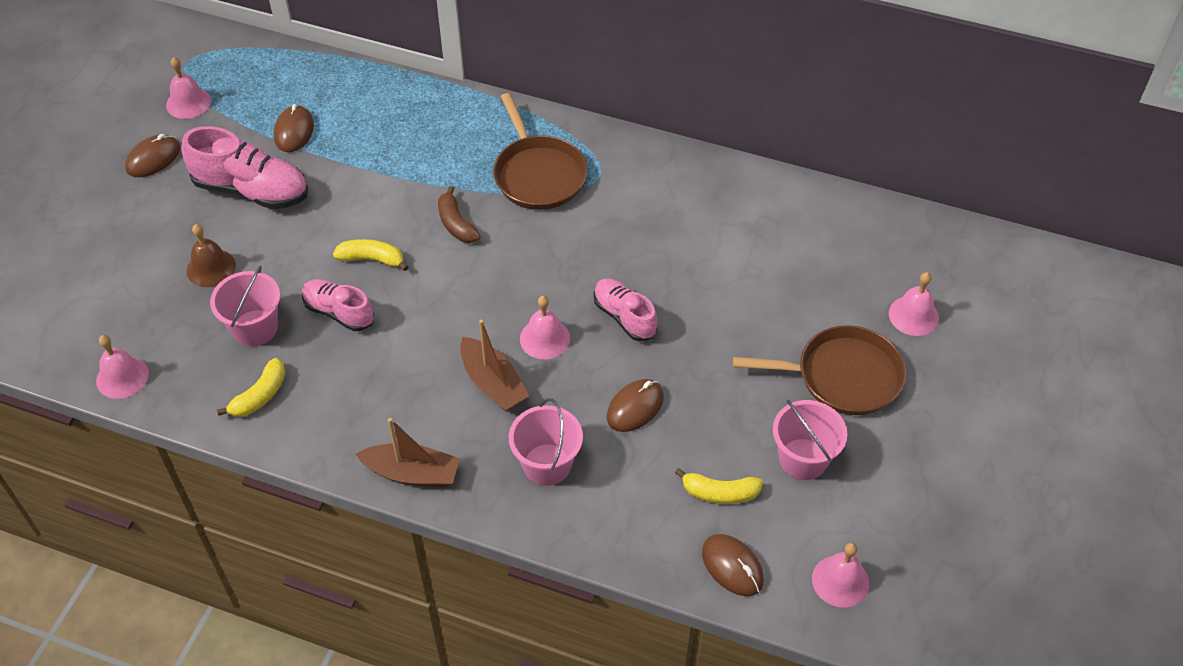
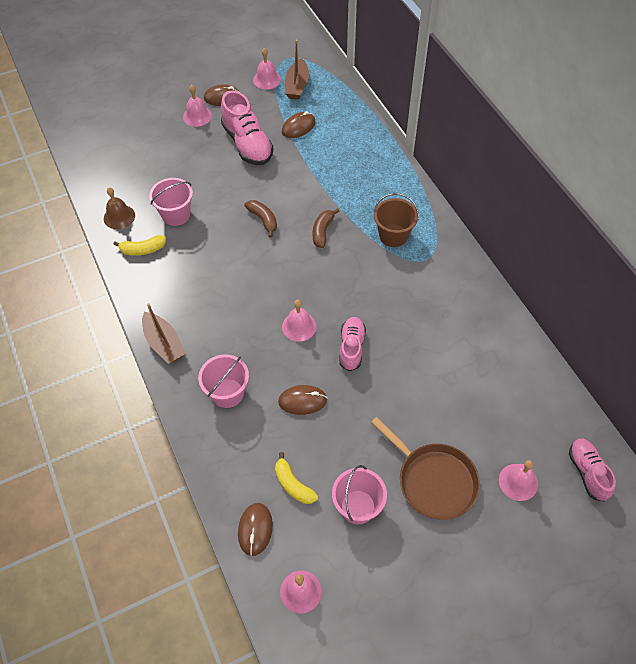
camera: 45 degrees right, 5 degrees up
(122, 377) = (100, 195): pink bell -> pink bell (197, 116)
(211, 268) = (189, 170): brown bell -> brown bell (119, 217)
(339, 312) = (219, 235): pink shoe -> pink shoe (587, 472)
(372, 259) = (263, 220): yellow banana -> brown banana
(493, 383) = (249, 329): brown boat -> brown boat (297, 86)
(538, 174) = (393, 235): brown pan -> brown bucket

